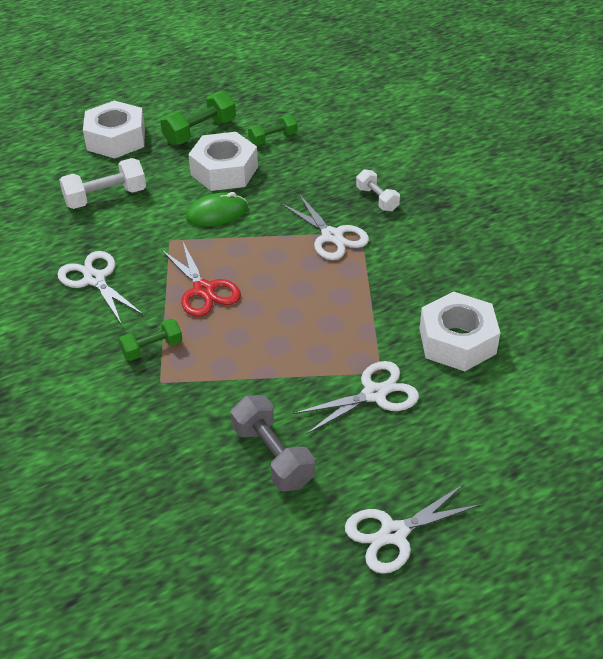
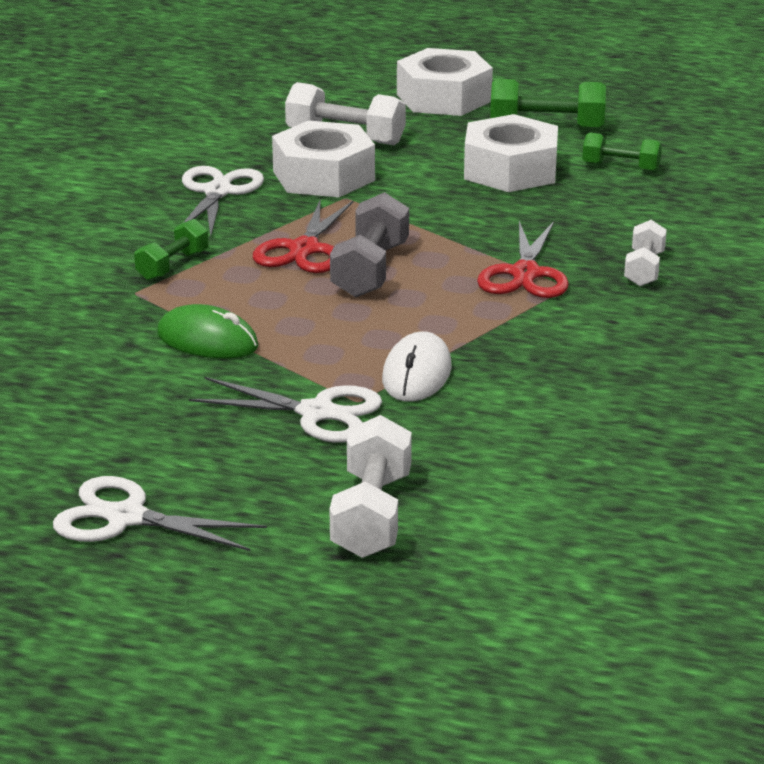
camera: 45 degrees right, 15 degrees down
(152, 348) = (173, 266): green dumbbell -> green dumbbell turned 75 degrees counterclockwise
(217, 213) = (434, 199): green mouse -> green mouse (207, 340)
(273, 456) = (129, 398): grey dumbbell -> grey dumbbell (370, 270)
(332, 236) = (525, 274): white scissors -> red scissors
(380, 335) = (416, 374): none -> white mouse
(457, 341) = (494, 424): white nut -> white nut (323, 176)
(491, 437) = (371, 515): none -> white dumbbell

